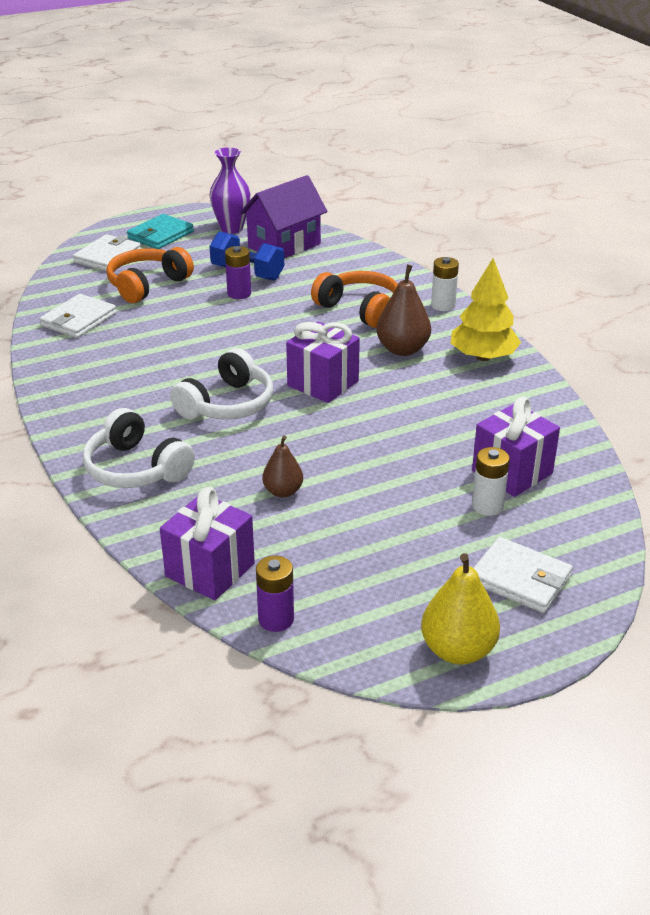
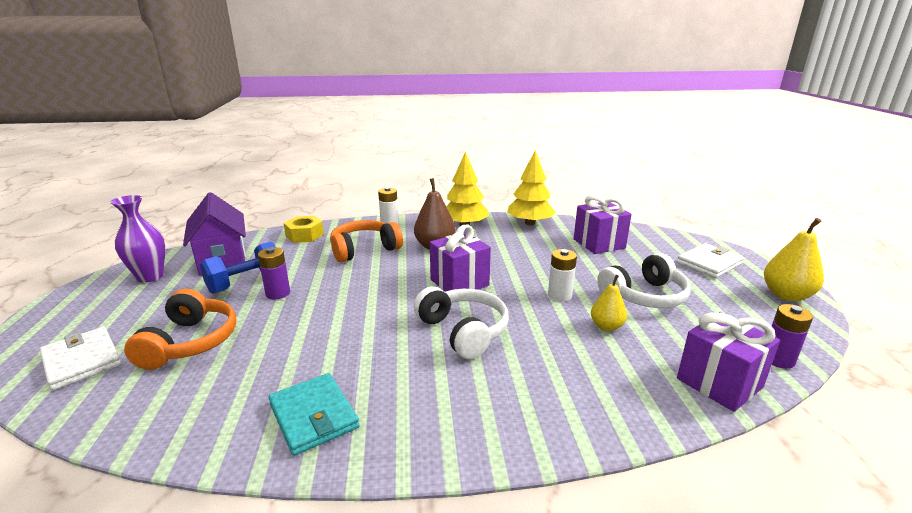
camera: 70 degrees left, 10 degrees down
(78, 319) = (205, 406): white wallet -> none
(136, 469) = (551, 405): white headphones -> white headphones (644, 296)
(147, 285) = (190, 342): orange headphones -> orange headphones turned 150 degrees counterclockwise
(160, 235) = (93, 317): turquoise wallet -> turquoise wallet (313, 416)
(283, 491) = (606, 326): brown pear -> yellow pear
(368, 266) = (304, 235): none -> yellow nut
(487, 506) = (634, 257): white battery -> white battery (559, 295)
(537, 405) = (530, 223): none -> yellow tree

